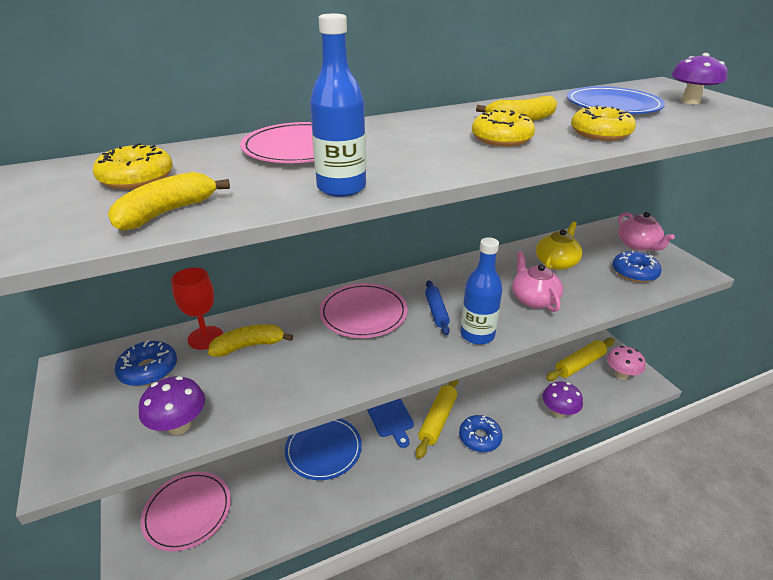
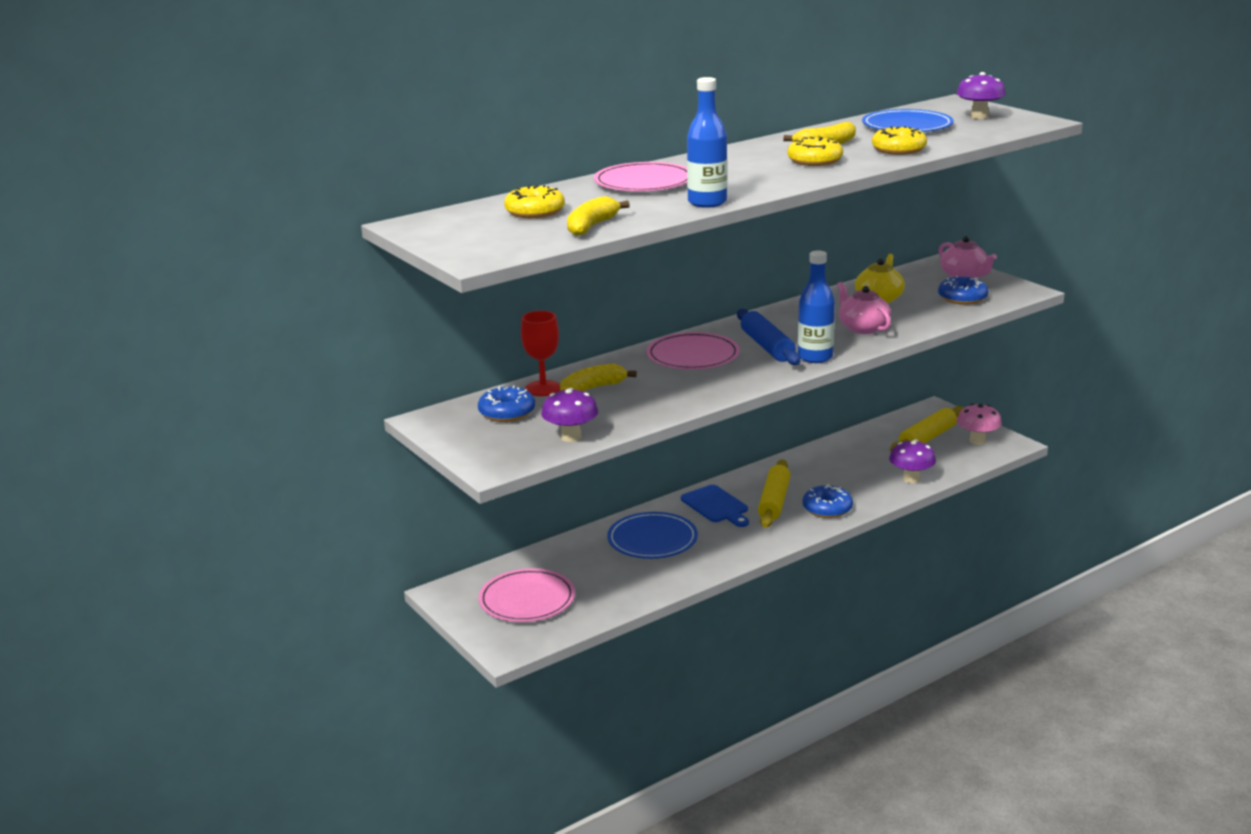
camera: 10 degrees left, 10 degrees down
(436, 311) = (767, 346): blue rolling pin -> blue rolling pin, size x1.57

